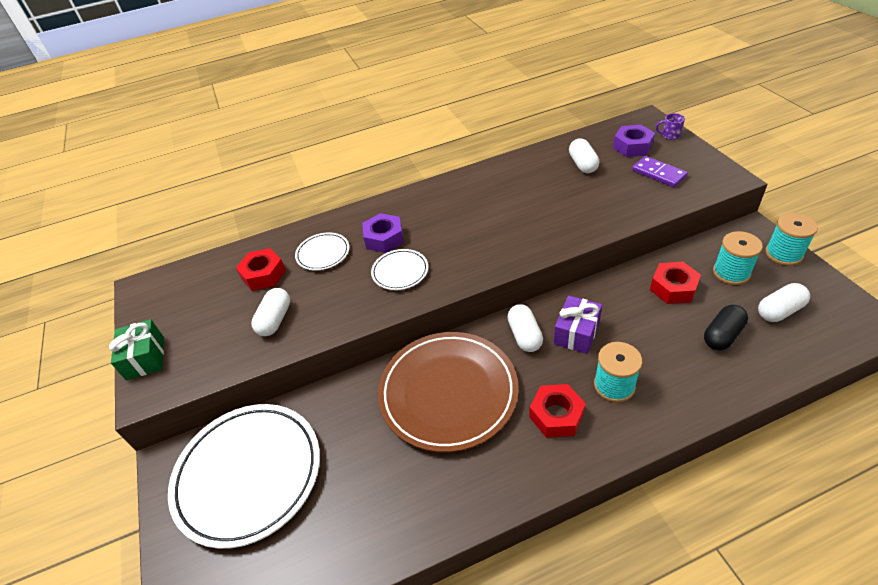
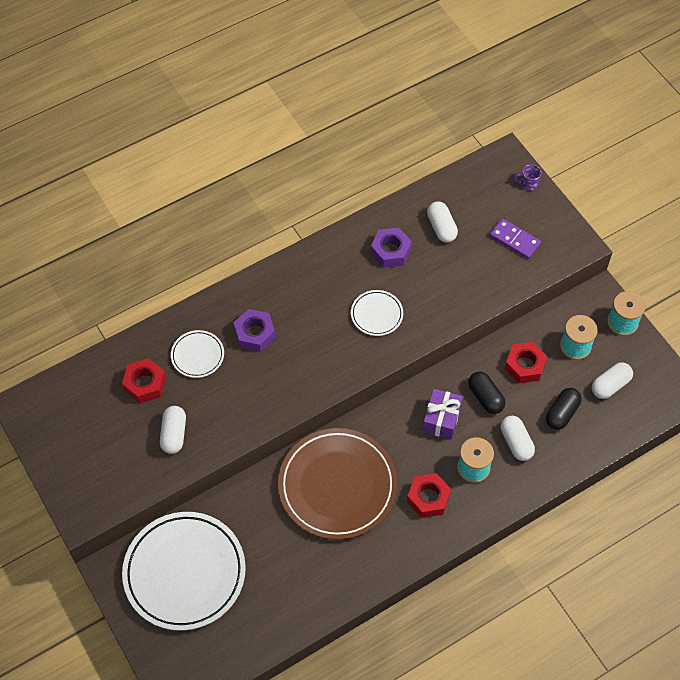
camera: 15 degrees left, 15 degrees up
(145, 358) = (64, 482): green gift -> none
(400, 272) = (279, 374): white plate -> white plate (376, 314)
(524, 335) = (396, 425): white capsule -> white capsule (516, 442)
(628, 315) = (485, 397): none -> black capsule
(632, 146) = (490, 200): purple nut -> purple nut (390, 251)

